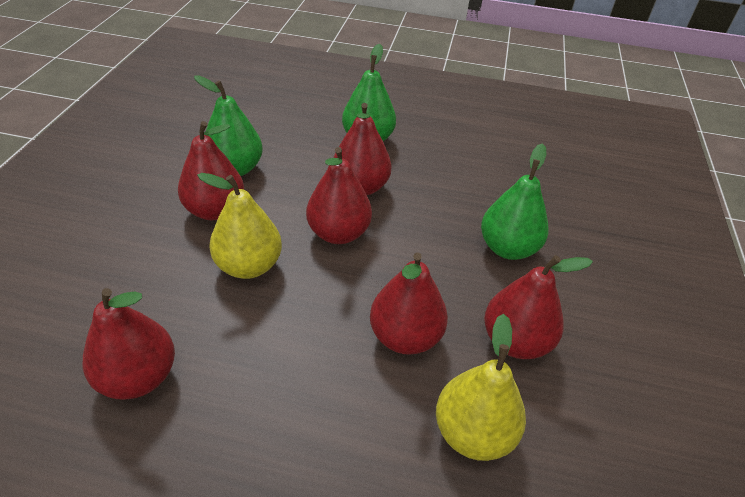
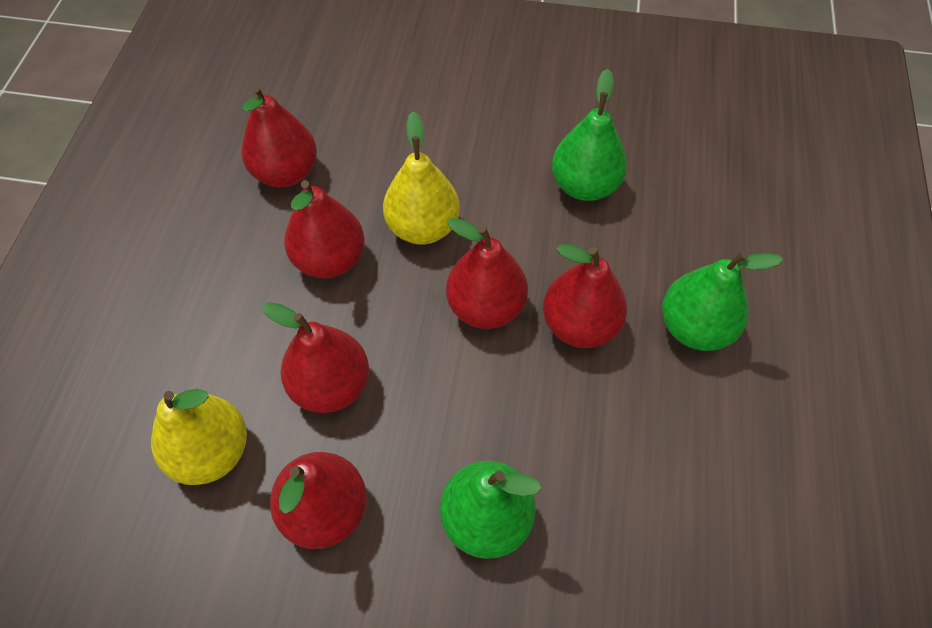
camera: 90 degrees right, 15 degrees up
(215, 210) = (505, 182): red pear -> red pear (329, 259)

